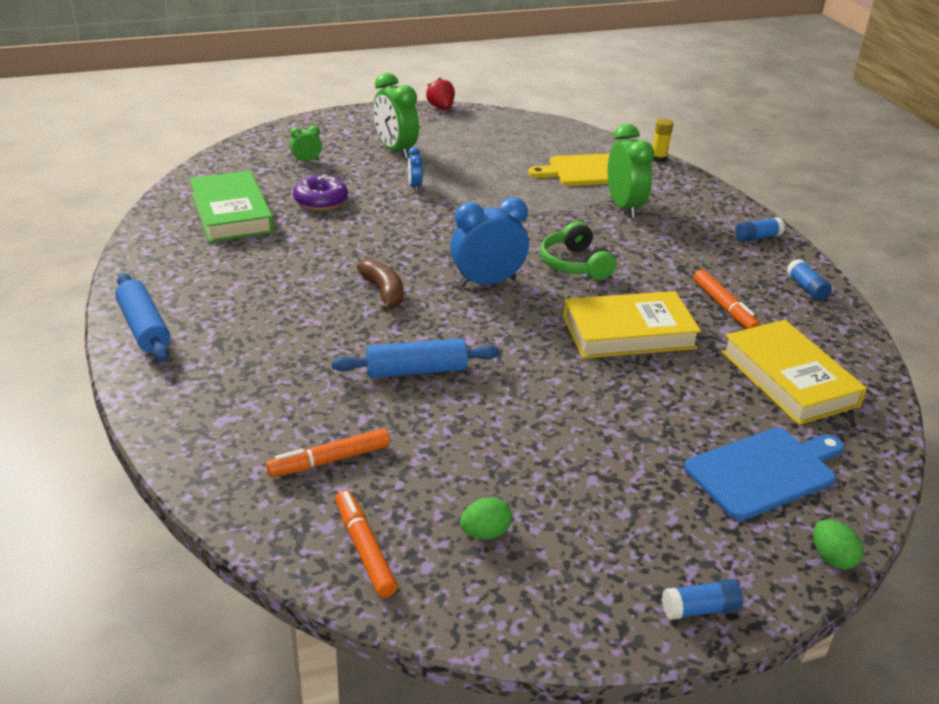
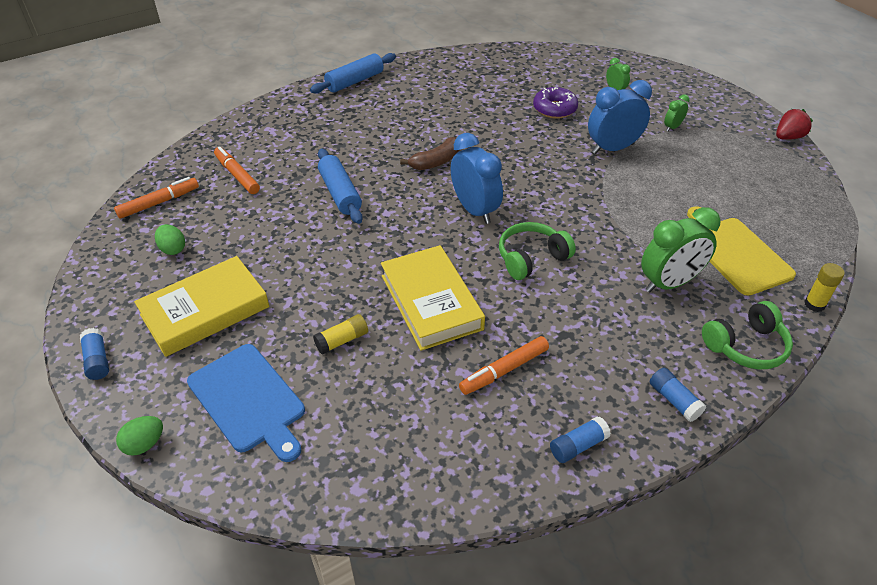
camera: 80 degrees right, 10 degrees up
(231, 213) = (510, 77): green book -> none
(395, 150) = (672, 127): green clock -> green clock, size x0.48
(415, 186) = (613, 148): blue clock -> blue clock, size x2.06
(679, 397) = (342, 340): none -> yellow glue stick
(701, 195) = (746, 346): none -> green headphones
(789, 378) = (391, 422): yellow book -> yellow book (205, 311)

